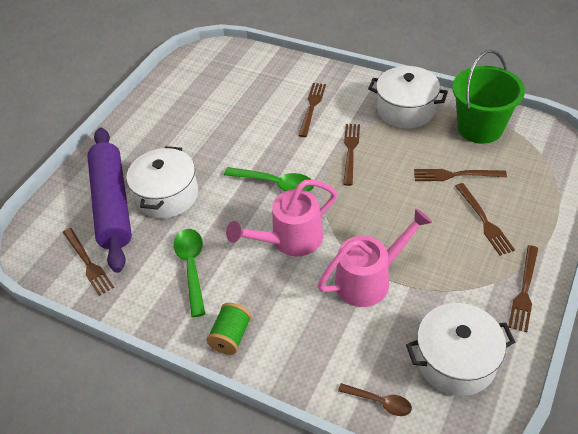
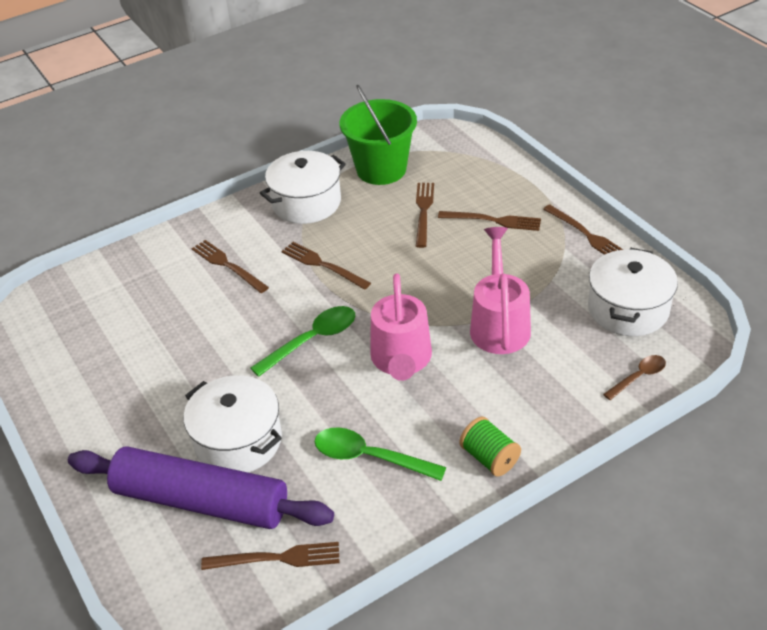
camera: 60 degrees left, 5 degrees down
(455, 175) = (423, 211): brown fork -> brown fork turned 150 degrees clockwise

